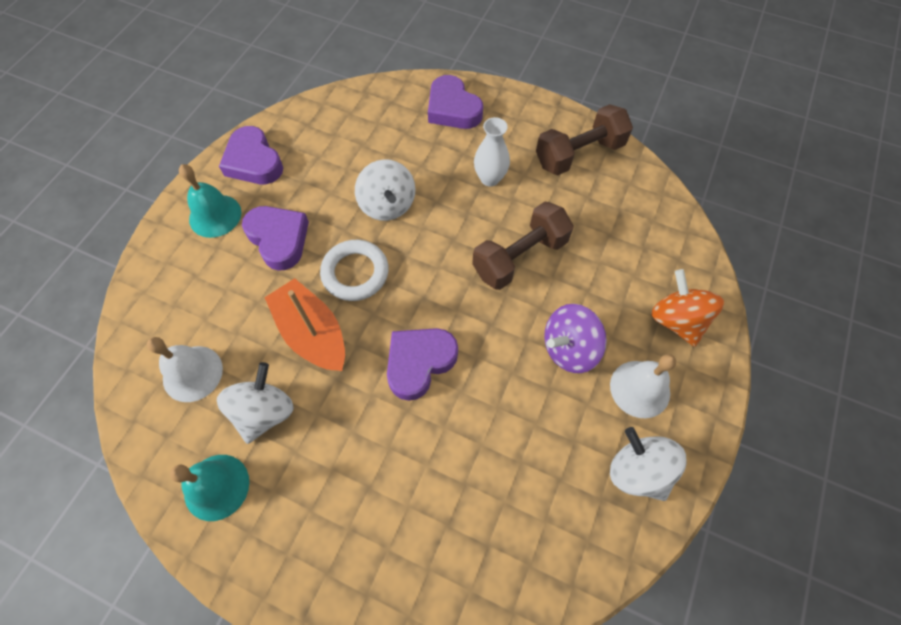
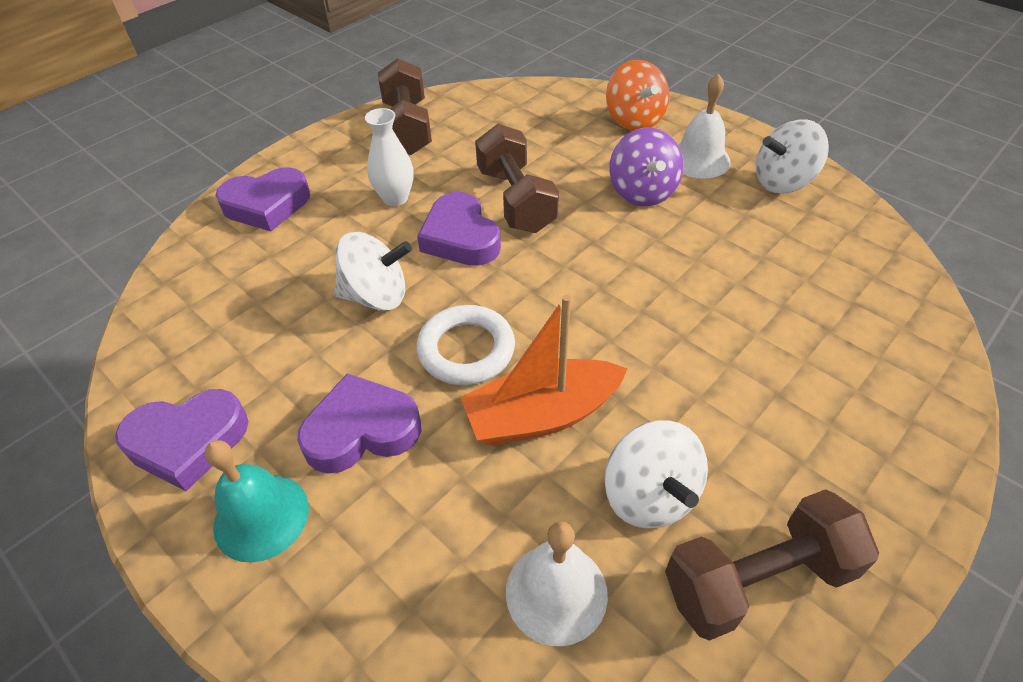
camera: 70 degrees left, 15 degrees down
(216, 487) = (757, 579): turquoise bell -> brown dumbbell
(264, 412) = (649, 495): white spinning top -> white spinning top turned 150 degrees counterclockwise
(419, 363) = (622, 312): purple heart -> purple heart (460, 237)
(677, 320) = (634, 120): orange spinning top -> orange spinning top turned 105 degrees counterclockwise

